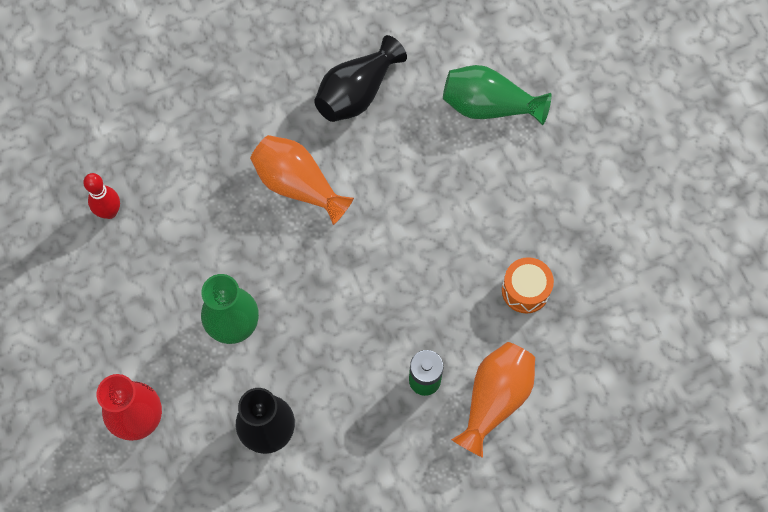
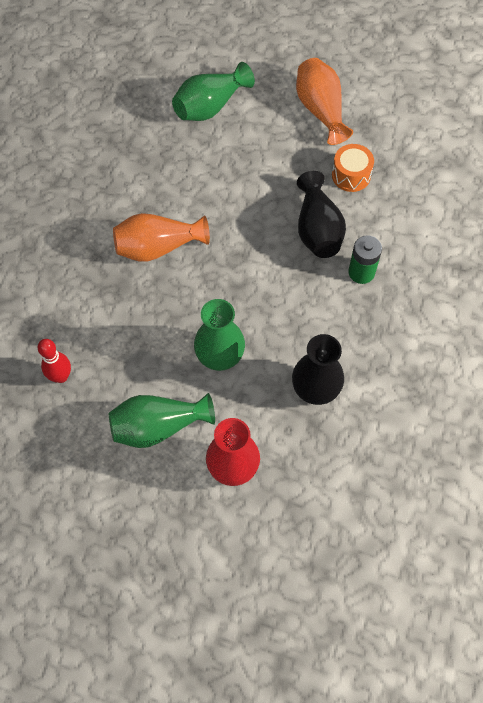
camera: 50 degrees left, 5 degrees down
(127, 326) = (158, 426): none -> green vase
(357, 93) = (127, 168): black vase -> black vase (317, 229)
(494, 399) = (408, 243): orange vase -> orange vase (321, 110)

